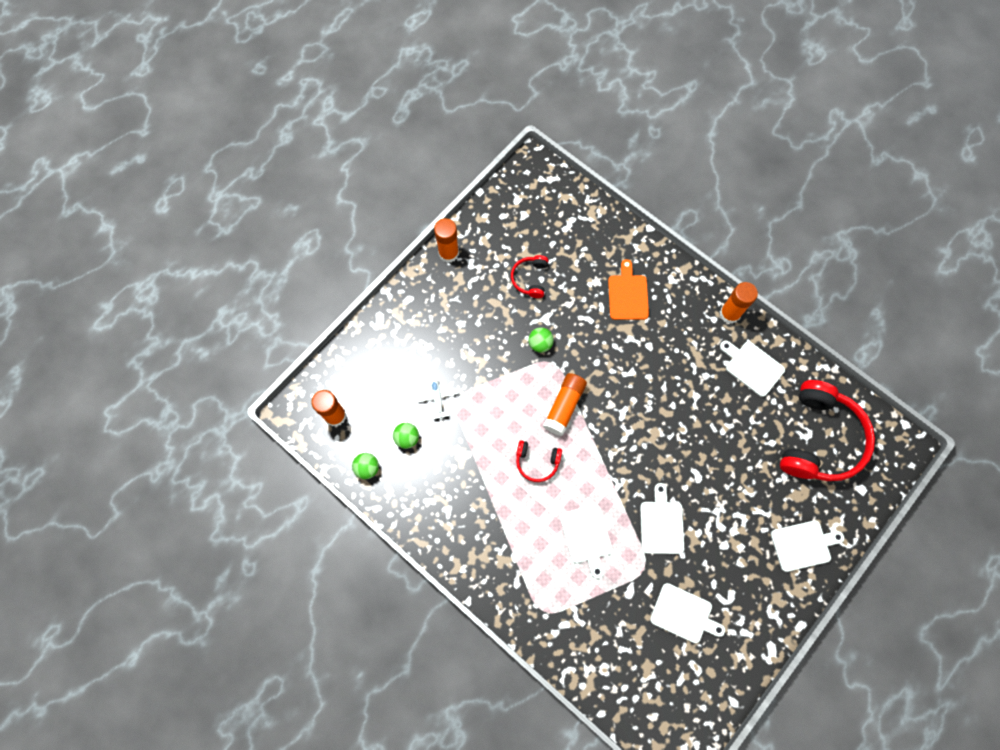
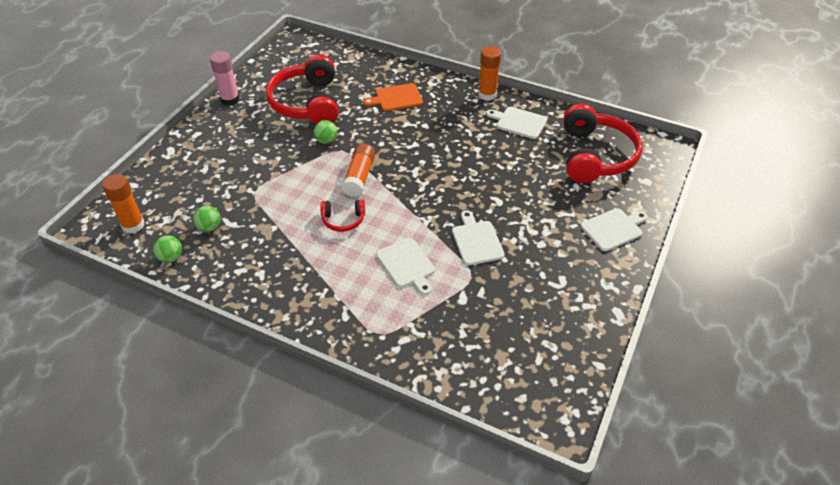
camera: 15 degrees left, 25 degrees down
(437, 397) = (235, 193): white plane -> none
(448, 253) = (230, 99): orange glue stick -> pink glue stick
(530, 279) = (307, 103): red headphones -> red headphones, size x2.15
(628, 294) = (396, 98): orange cutting board -> orange cutting board turned 90 degrees counterclockwise
(684, 614) = (522, 304): white cutting board -> none

